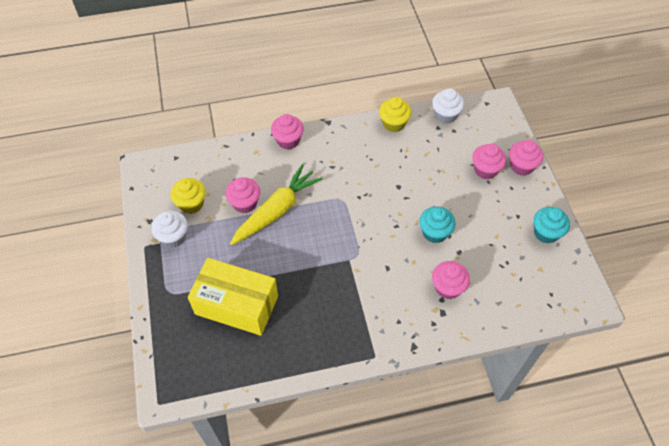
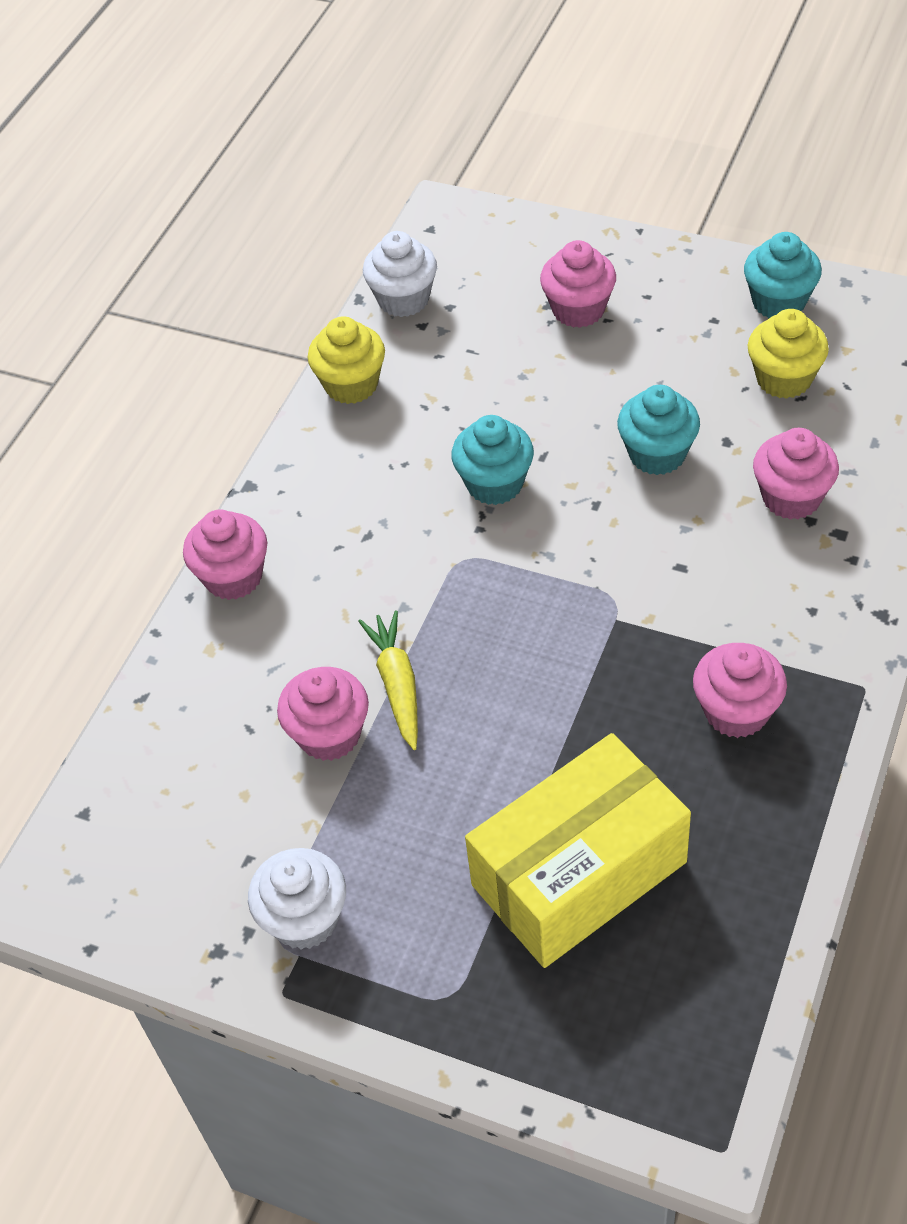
camera: 50 degrees left, 5 degrees down
(191, 204) = (244, 840): yellow cupcake -> yellow cupcake (784, 379)
(277, 211) = (397, 685): yellow carrot -> yellow carrot, size x0.57
(382, 190) = (494, 484): none -> turquoise cupcake
(521, 166) = (613, 258): pink cupcake -> pink cupcake (736, 711)

